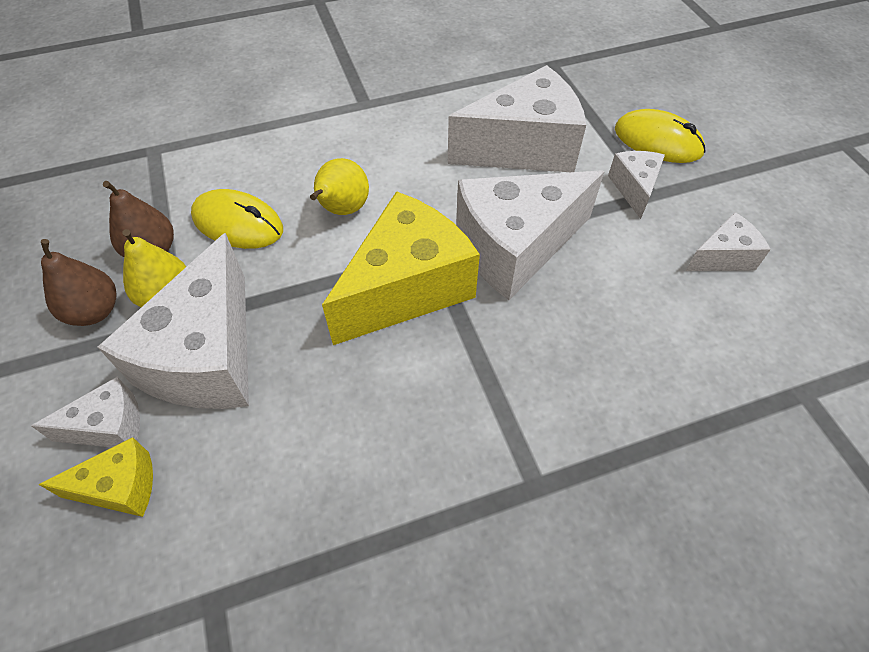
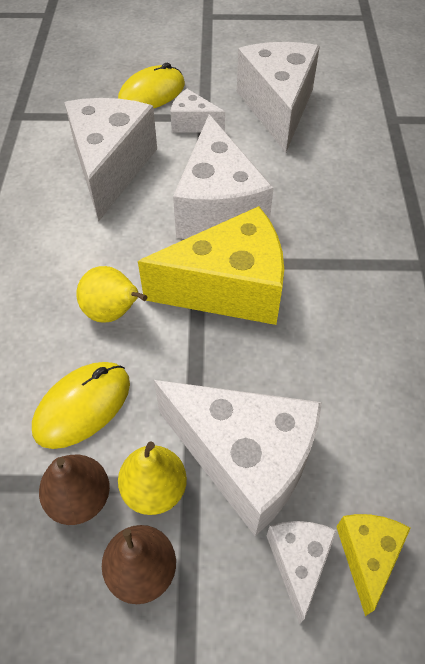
camera: 70 degrees left, 0 degrees up
(407, 288) = (229, 289): yellow cheese -> yellow cheese turned 105 degrees clockwise
(722, 257) = (277, 108): white cheese -> white cheese, size x2.03

